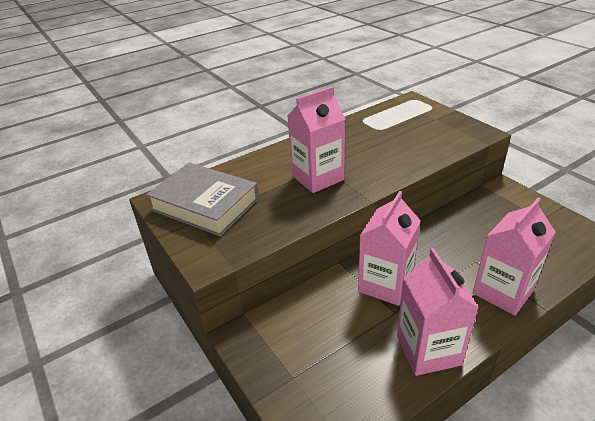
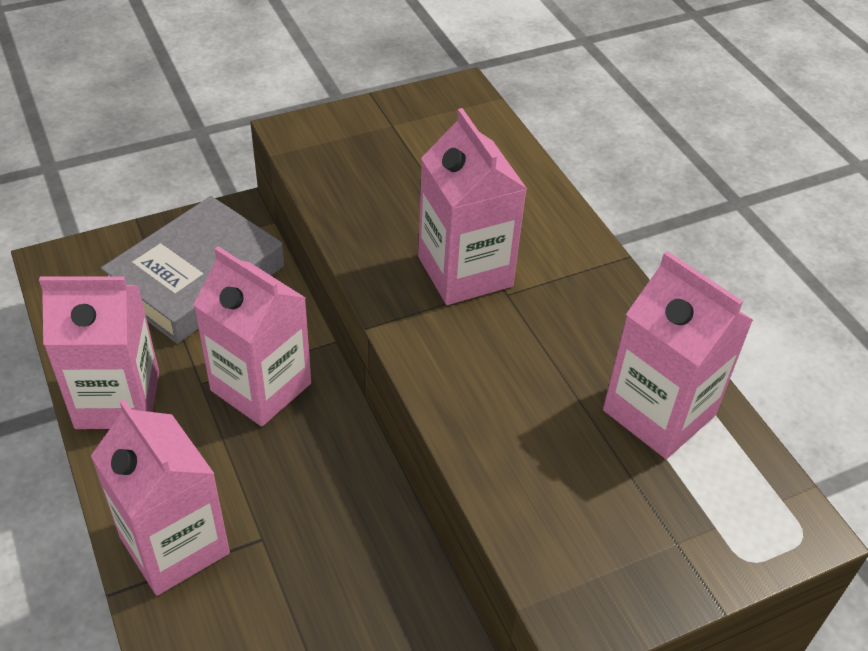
camera: 95 degrees right, 10 degrees up
(205, 204) = (430, 136): grey book -> grey book (197, 278)
(378, 125) = (659, 412): none -> pink carton

